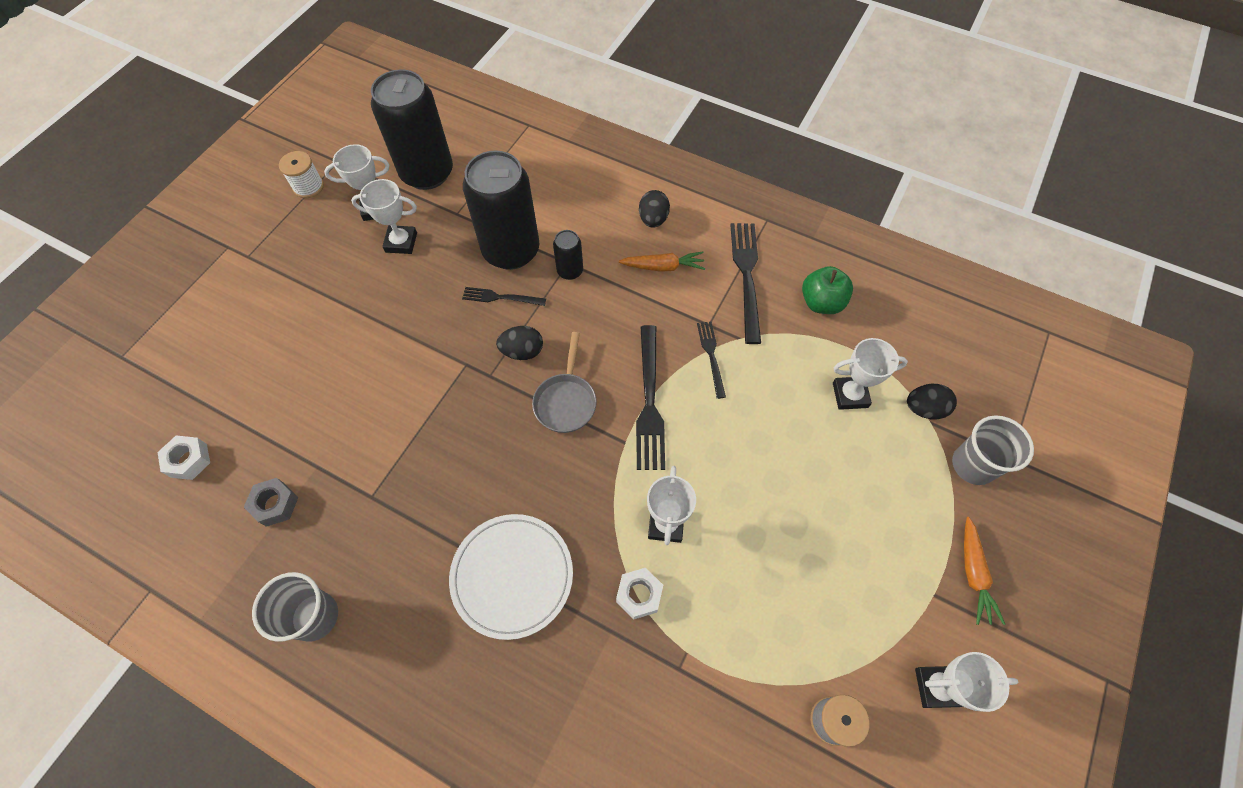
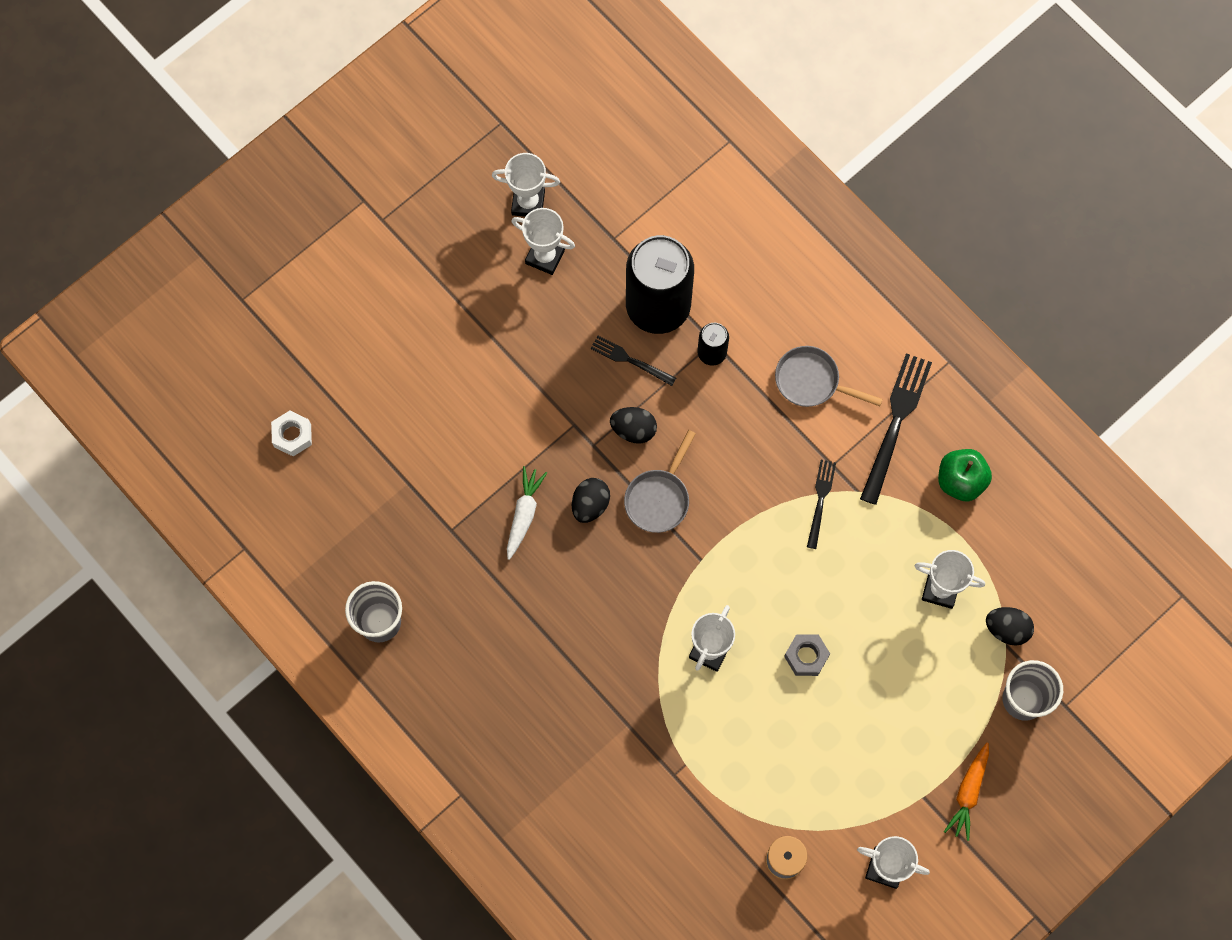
camera: 20 degrees right, 10 degrees up
(275, 504) = (363, 507): grey nut -> grey nut (806, 656)
(308, 187) = (462, 148): white spool -> none
(427, 173) = (595, 172): black can -> none
(441, 457) = (524, 514): none -> white carrot
(512, 576) = (557, 647): white plate -> none
(639, 595) = (662, 703): white nut -> none
(649, 402) = (739, 527): black fork -> none
(653, 219) = (824, 319): black egg -> black egg (590, 505)
(663, 267) = (812, 381): orange carrot -> grey pan

